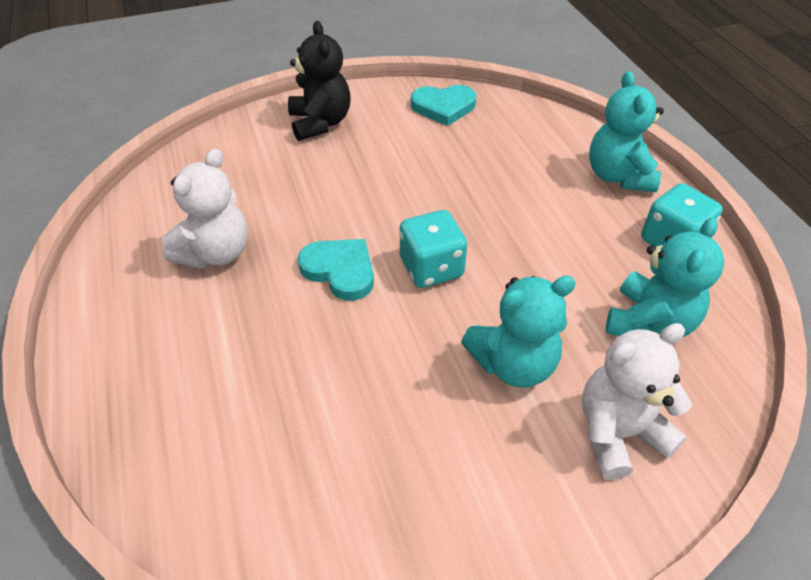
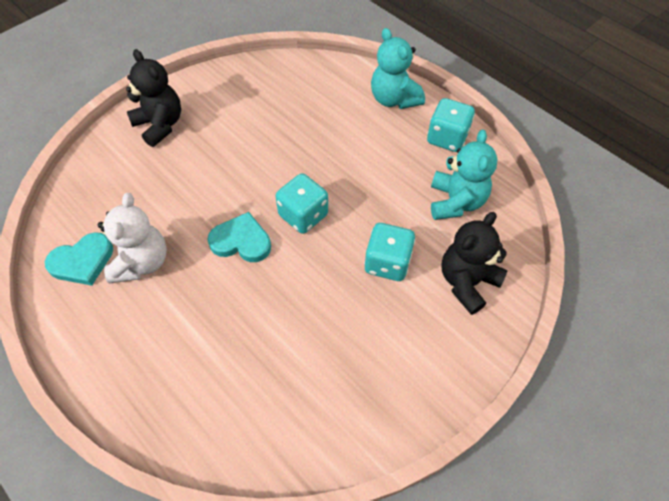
camera: 25 degrees left, 10 degrees up
(443, 107) = (247, 80): turquoise heart -> turquoise heart (82, 261)
(513, 364) = (387, 263): turquoise teddy bear -> turquoise dice
(618, 433) = (467, 282): white teddy bear -> black teddy bear

